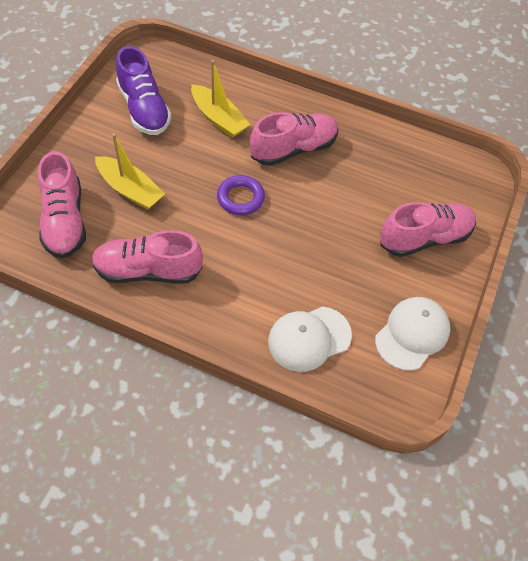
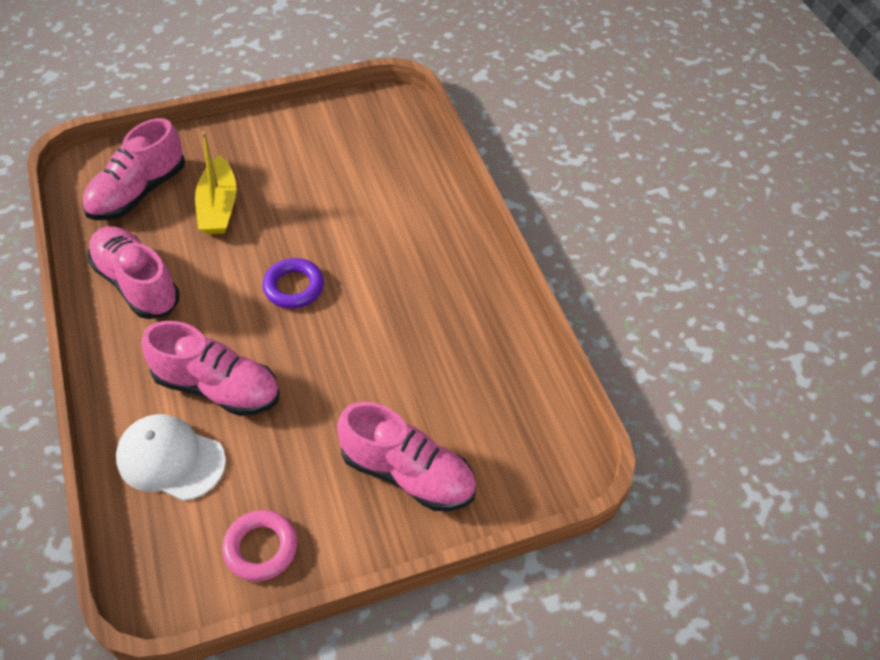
camera: 50 degrees right, 5 degrees down
(144, 109) = (326, 148): purple shoe -> none
(219, 118) = (377, 203): yellow boat -> none
(293, 149) = (405, 282): pink shoe -> pink shoe (217, 387)
(412, 334) = (261, 548): white cap -> pink ring

